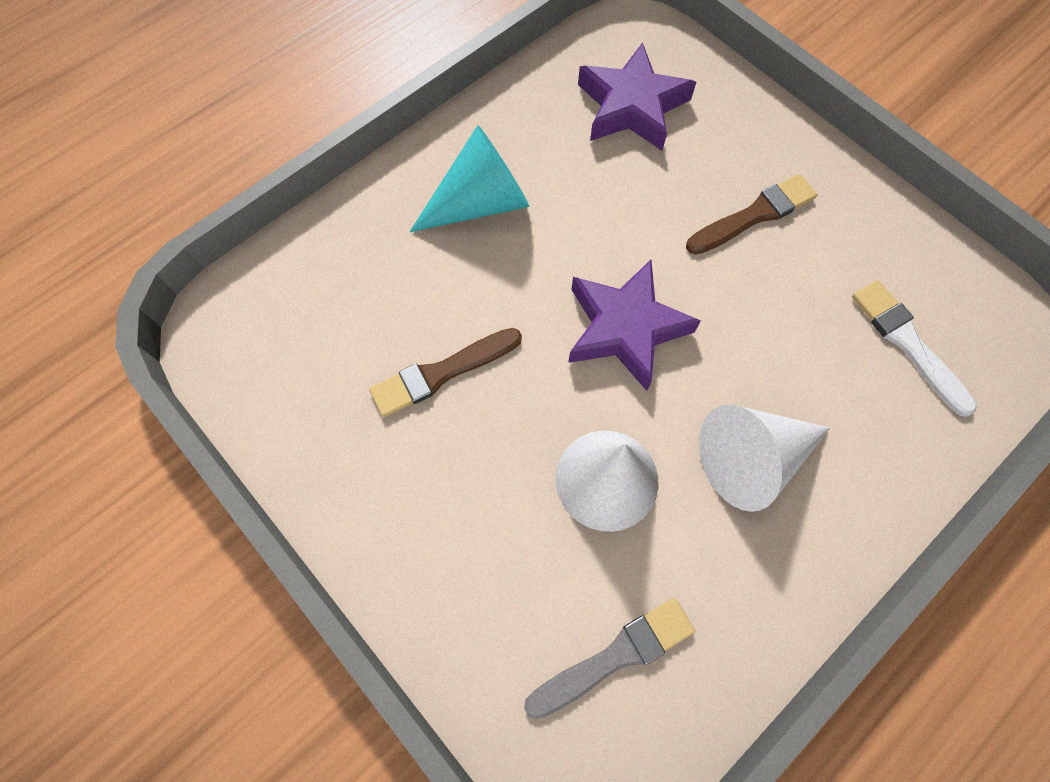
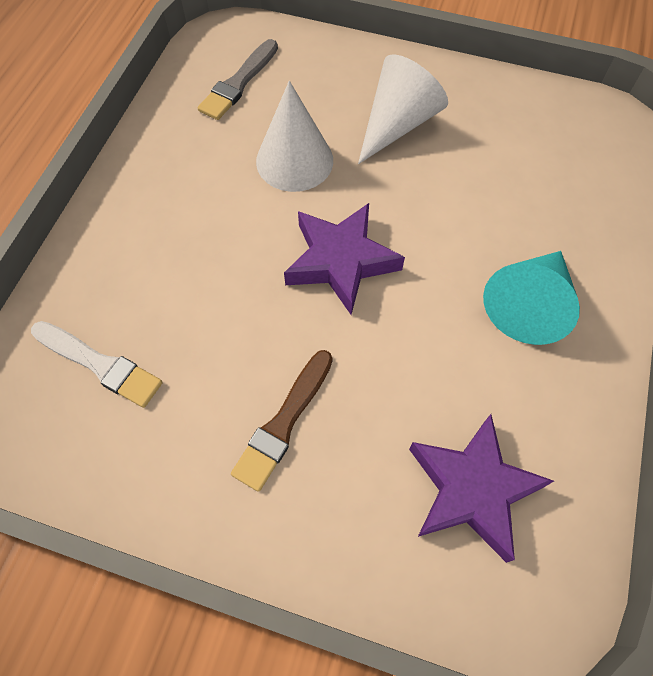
camera: 150 degrees right, 5 degrees down
(442, 373) = (449, 169): brown brush -> none
(752, 459) = (200, 217): white cone -> white cone (397, 124)

